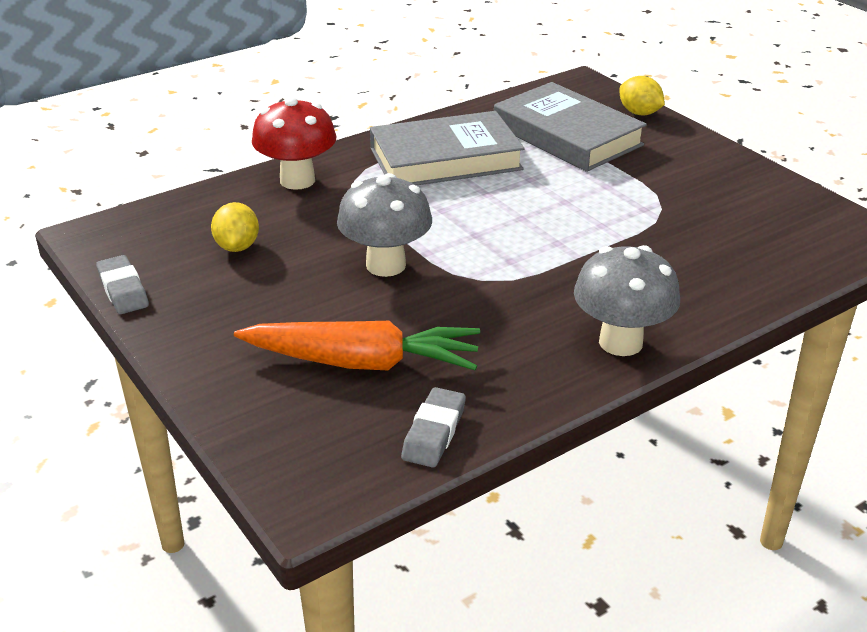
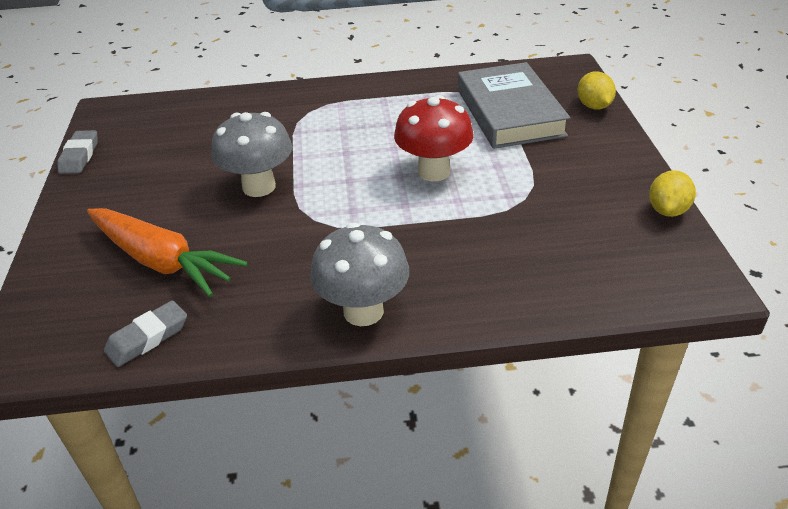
camera: 30 degrees right, 5 degrees up
(237, 246) = (179, 143): yellow lemon -> yellow lemon (668, 210)
(297, 180) = (270, 102): red mushroom -> red mushroom (433, 171)
(445, 159) = (392, 110): grey book -> none

